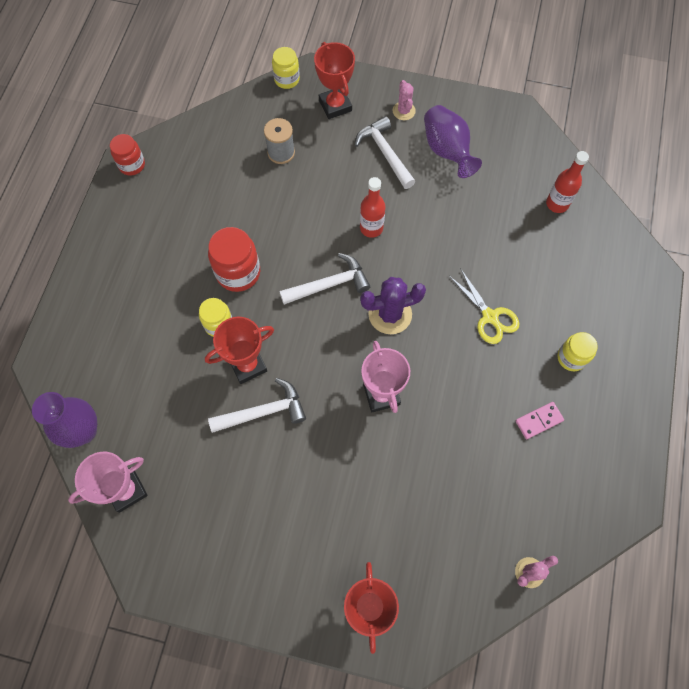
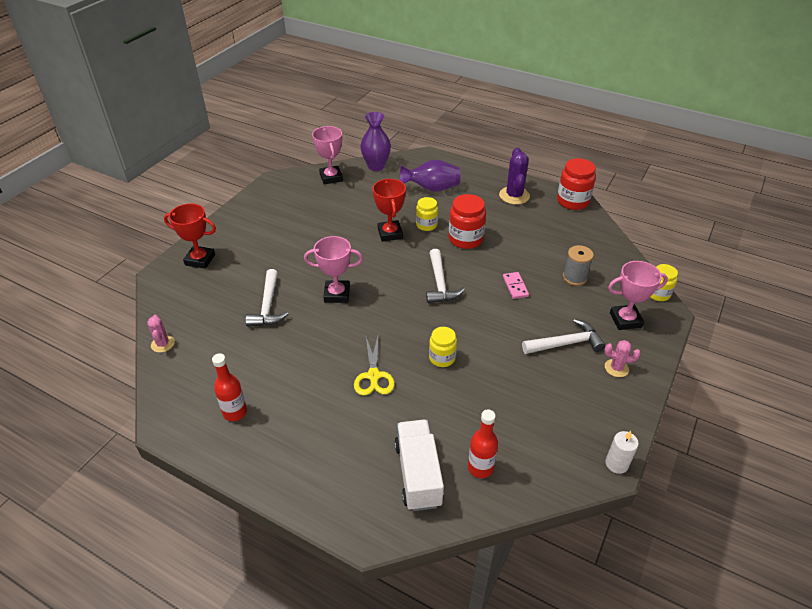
camera: 105 degrees right, 25 degrees down
(132, 165) = (572, 201): red jar -> red jar, size x1.57
(263, 412) = (353, 235): white hammer -> white hammer (268, 306)
(335, 105) = (625, 320): red trophy -> pink trophy
(371, 228) = (486, 318): red bottle -> red bottle (235, 412)
(390, 314) = (401, 312): purple cactus -> purple cactus (514, 196)
(447, 151) = (562, 390): purple vase -> purple vase (431, 188)
(490, 317) = (374, 376): yellow scissors -> yellow scissors turned 75 degrees counterclockwise
(511, 107) = (616, 464): none -> white candle
(539, 421) = (267, 383): pink domino -> pink domino (515, 286)
(571, 358) = (310, 425): yellow jar -> yellow jar (442, 358)
(584, 250) = (418, 474): none -> white truck

